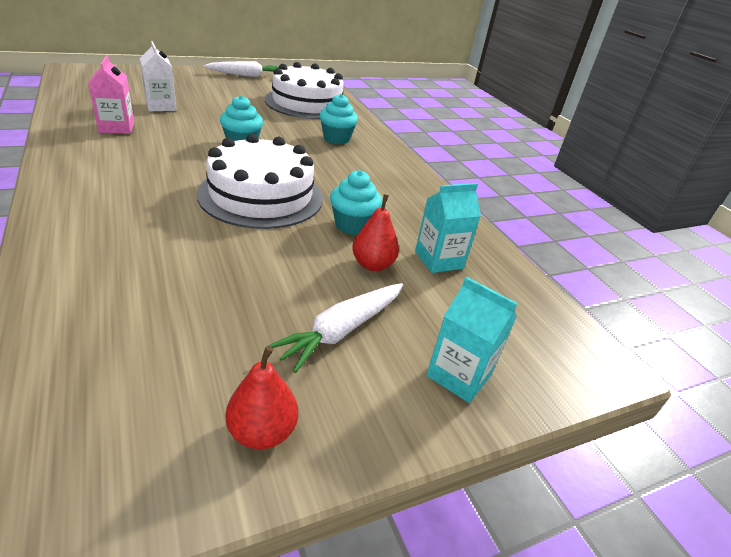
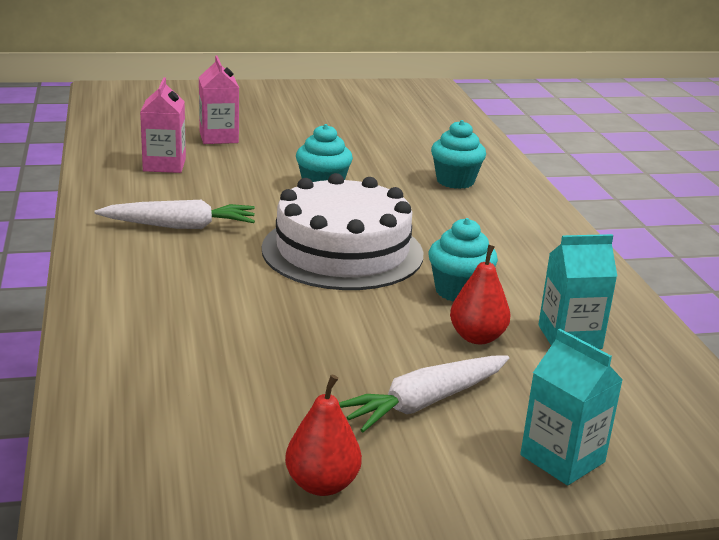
camera: 15 degrees right, 10 degrees down
(161, 106) = (219, 137): white carton -> pink carton
(246, 75) = (335, 92): white carrot -> white carrot (180, 226)
(307, 103) = (419, 131): white cake -> none

